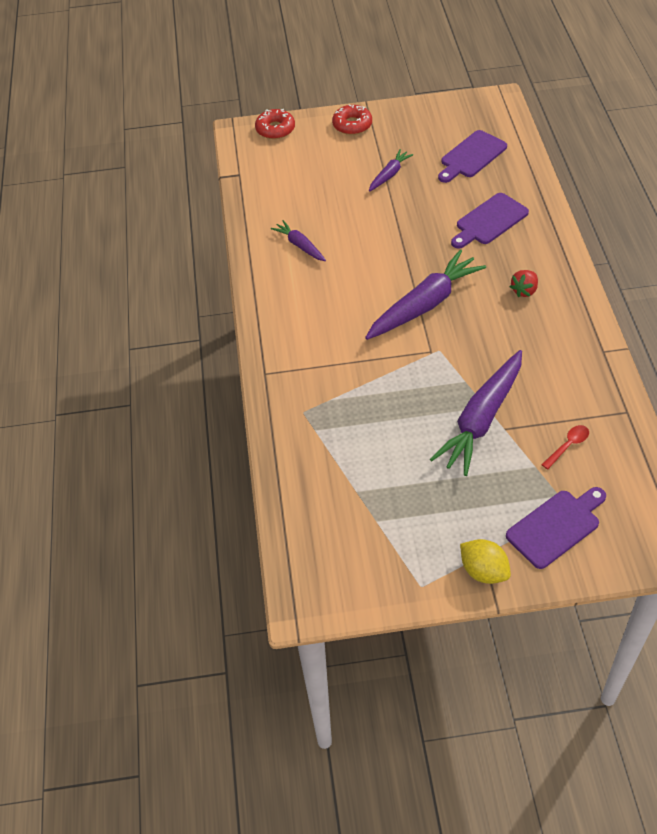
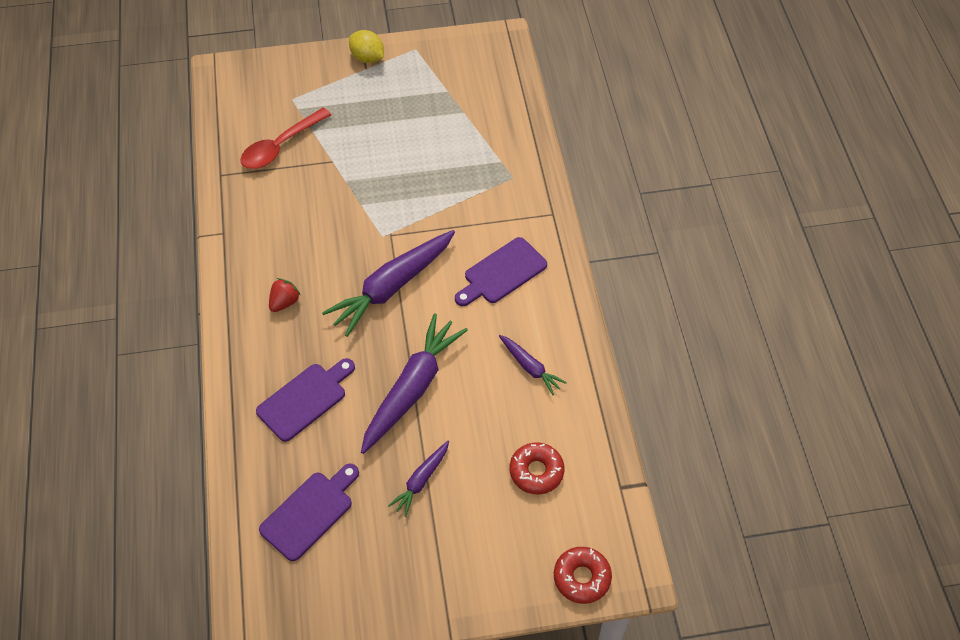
camera: 175 degrees right, 5 degrees up
(352, 125) = (471, 583): red donut -> red donut (536, 471)
(481, 419) = (351, 169): purple carrot -> purple carrot (412, 388)
(556, 526) = (306, 86): purple cutting board -> purple cutting board (502, 273)
(568, 445) = (280, 146): red spoon -> red spoon, size x1.92

